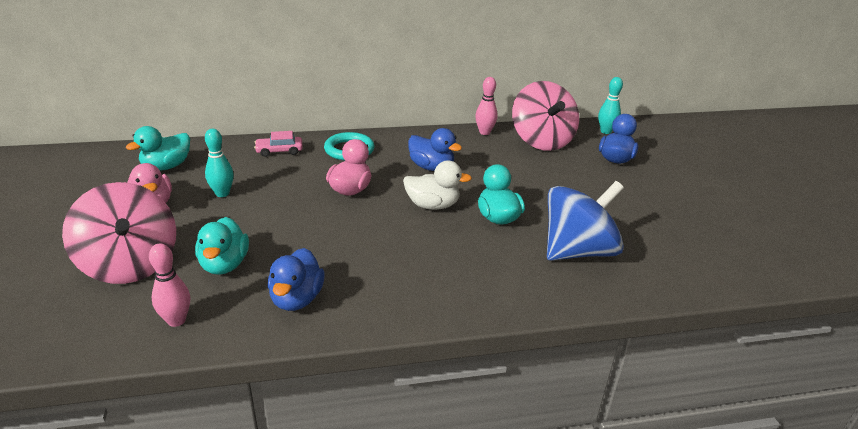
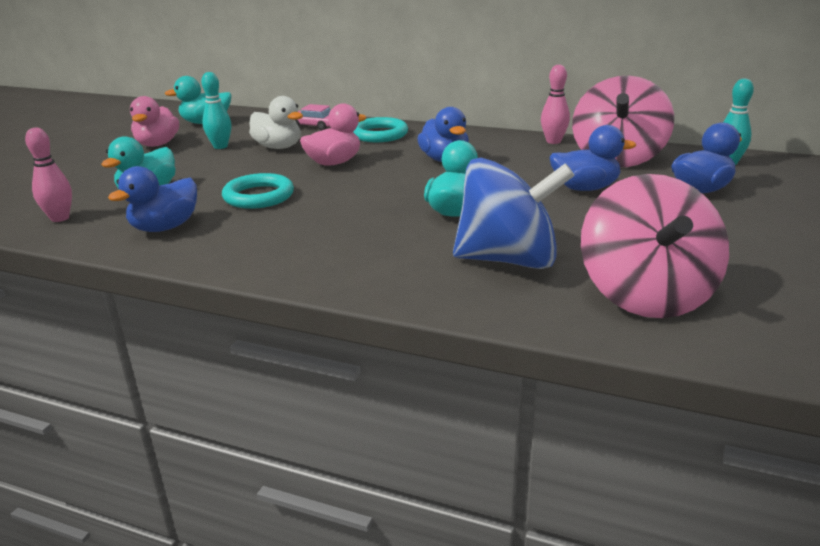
camera: 35 degrees right, 5 degrees down
(130, 264) = (85, 177): pink spinning top -> pink spinning top (646, 295)
(334, 242) = (258, 196): none -> turquoise ring
(432, 205) = (397, 189): white duck -> white duck (278, 147)
(552, 174) = (585, 188): none -> blue duck

